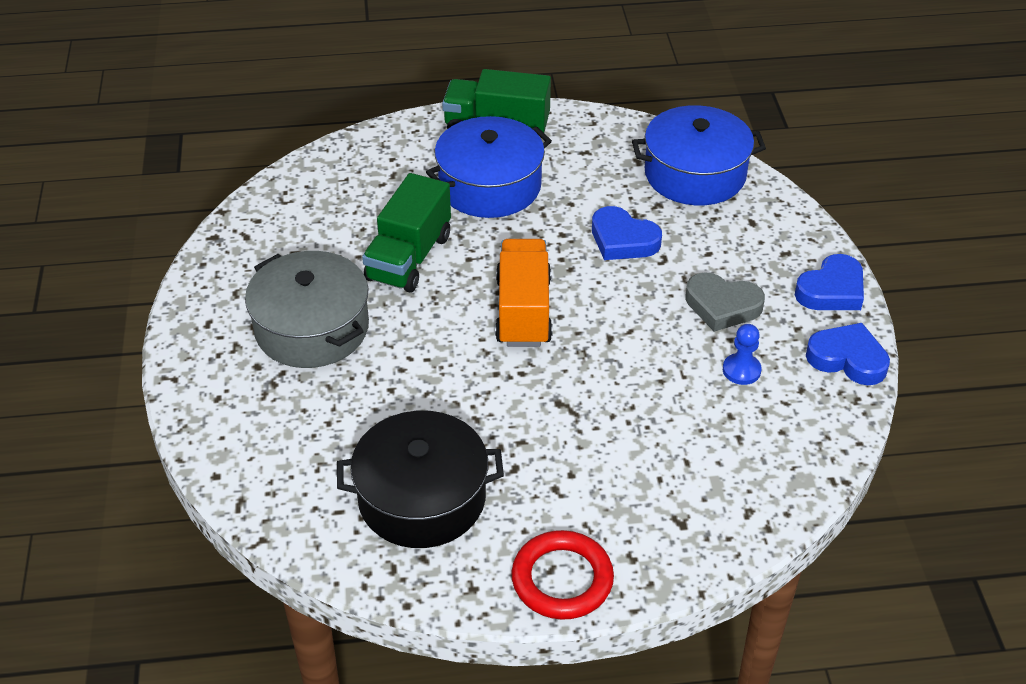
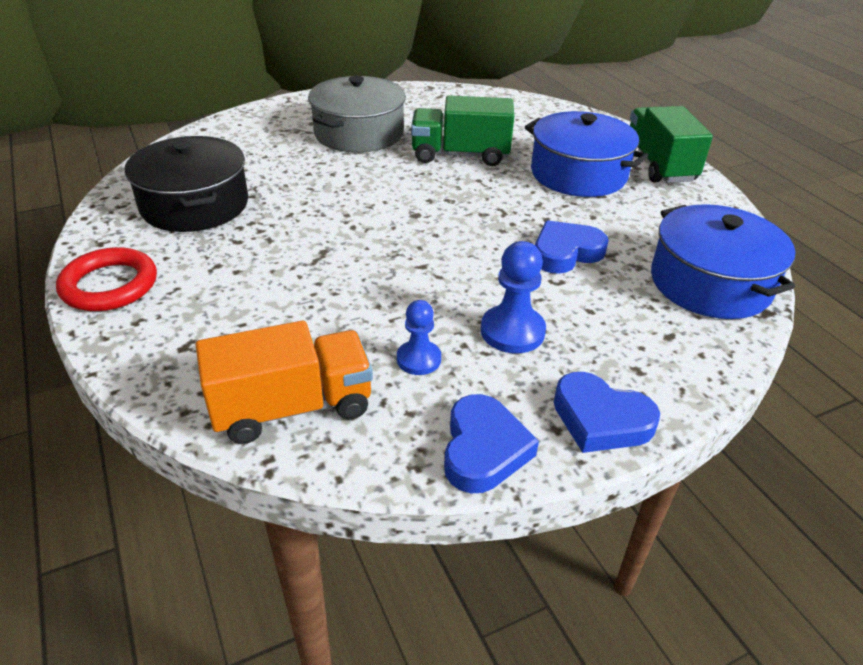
camera: 70 degrees right, 5 degrees down
(523, 311) = (429, 215): orange truck -> orange truck (292, 407)
(623, 240) = (565, 252): blue heart -> blue heart turned 45 degrees clockwise
(722, 306) = (512, 331): grey heart -> blue pawn

